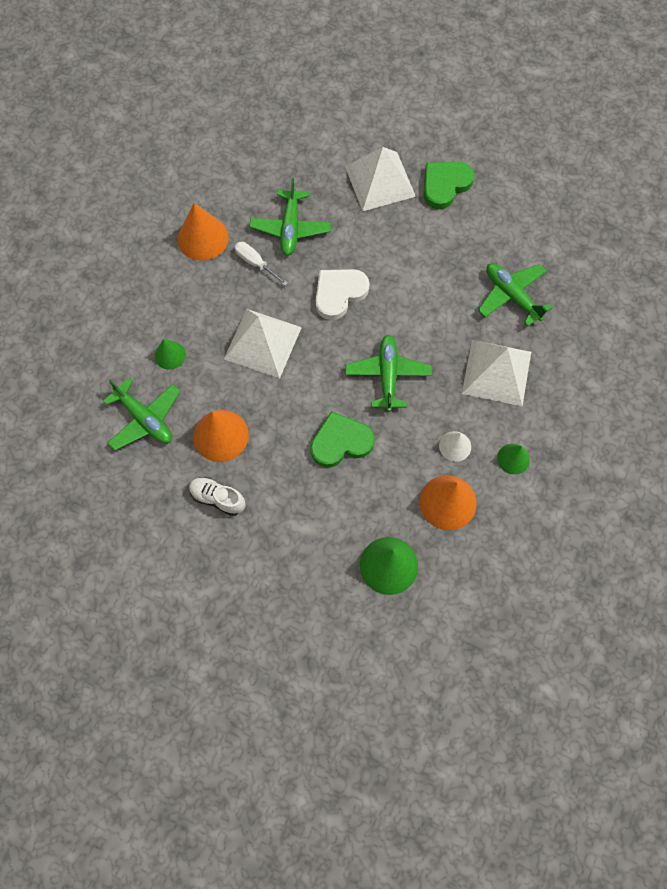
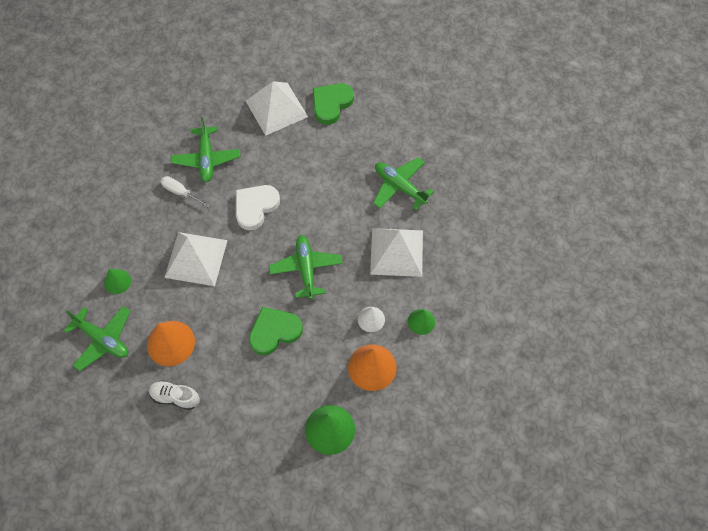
camera: 10 degrees left, 5 degrees down
(203, 238) = (132, 178): orange cone -> none

